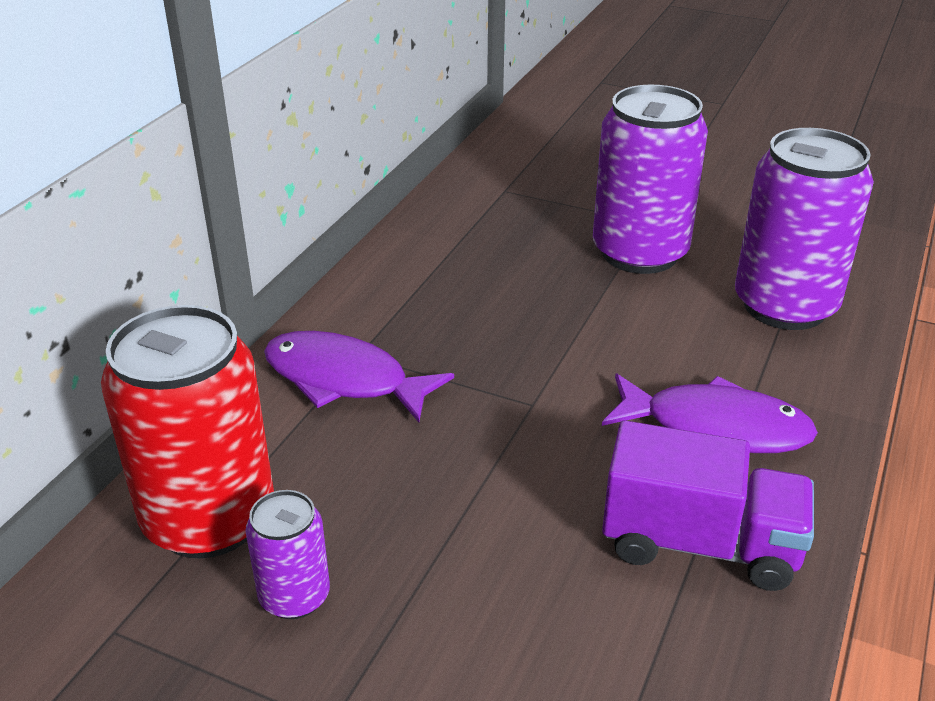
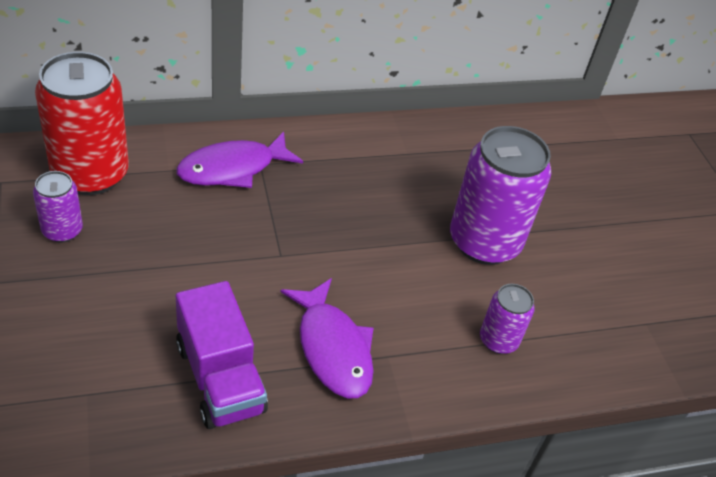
camera: 45 degrees right, 10 degrees up
(344, 380) = (233, 169): purple fish -> purple fish turned 105 degrees counterclockwise
(785, 306) = (498, 340): purple can -> purple can, size x0.50

